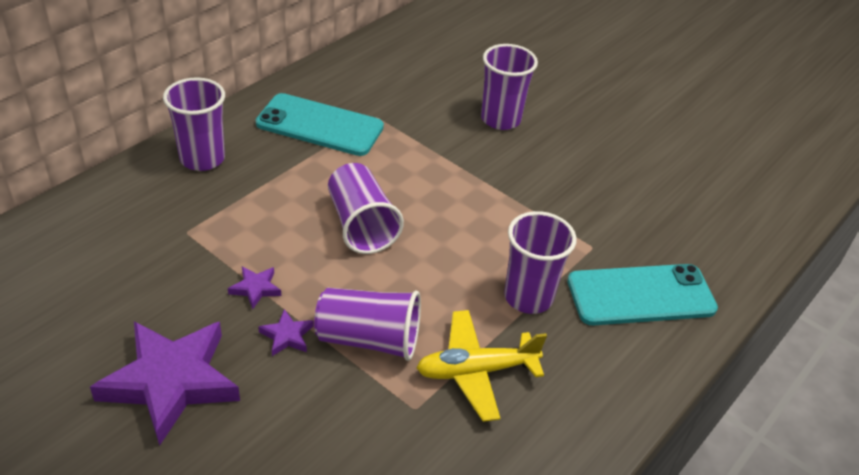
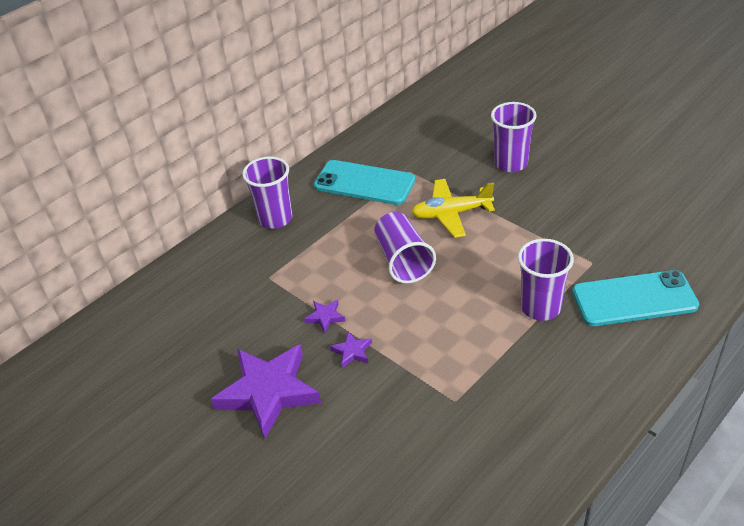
camera: 10 degrees right, 0 degrees up
(369, 339) = (415, 350): purple cup -> none
(476, 371) = (501, 369): yellow plane -> yellow plane (451, 214)

